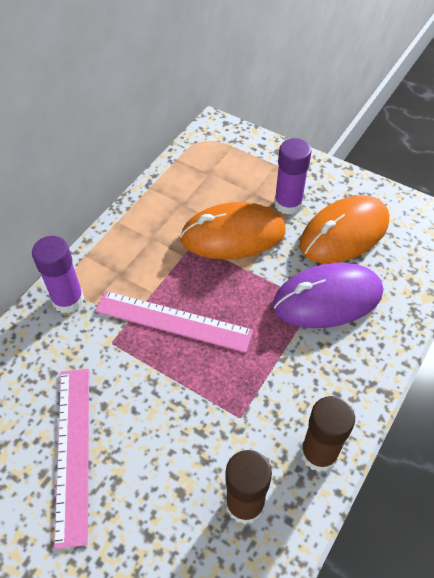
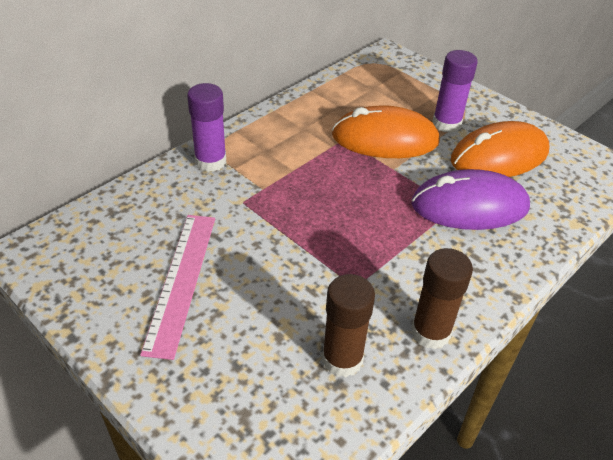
camera: 10 degrees right, 10 degrees down
(173, 321) = (308, 196): pink ruler -> none

